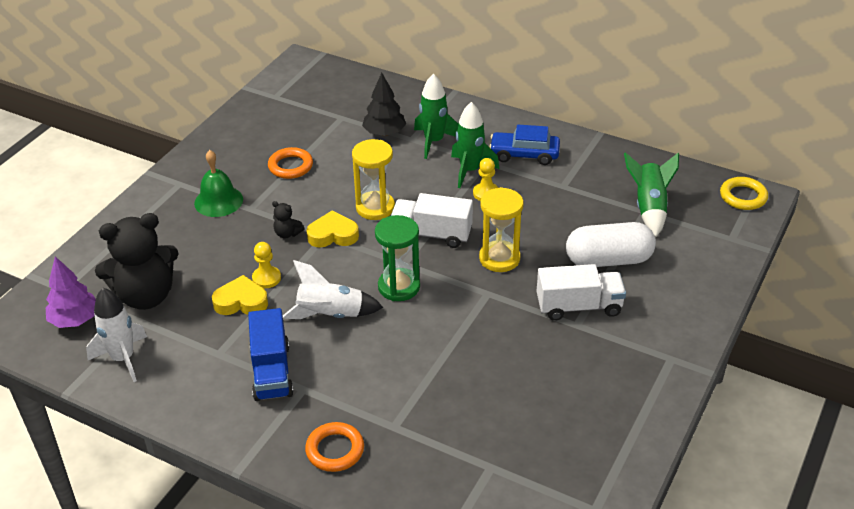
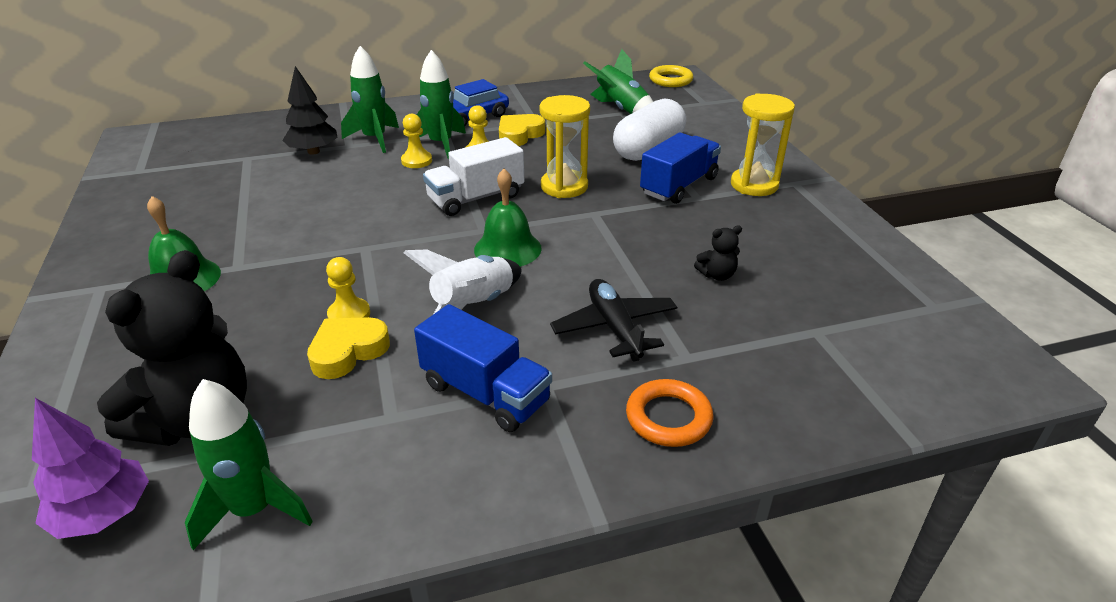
camera: 45 degrees left, 5 degrees down
(123, 358) = (254, 509): white rocket -> green rocket
(287, 233) = (318, 266): black teddy bear -> black teddy bear (717, 275)
(290, 166) = (240, 214): orange ring -> none
(333, 235) = (374, 243): yellow heart -> yellow heart (519, 135)
(375, 208) = (388, 204): yellow hourglass -> yellow hourglass (754, 185)
(383, 381) = (614, 327): none -> black plane
(399, 287) = (507, 249): green hourglass -> green bell
(436, 178) = (416, 161): none -> yellow pawn
(579, 306) = (679, 186): white truck -> blue truck

